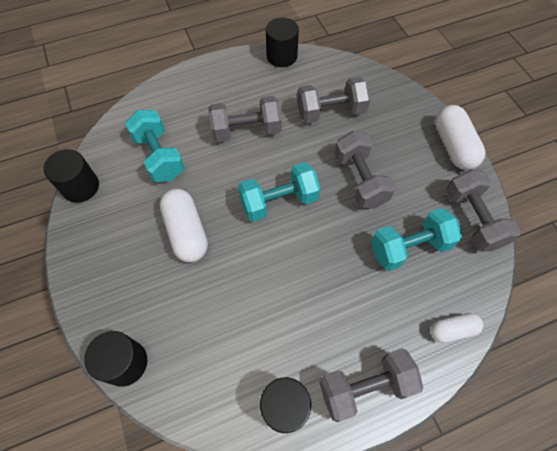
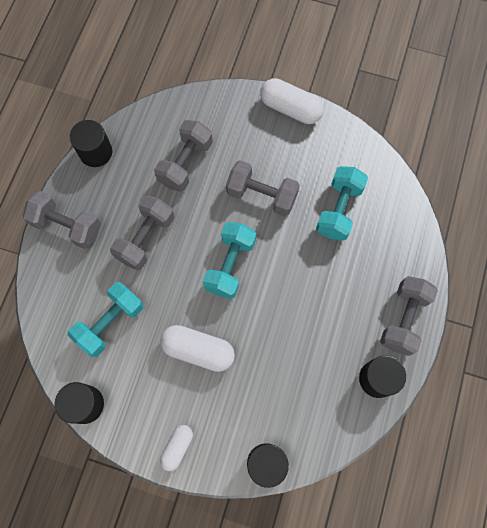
camera: 50 degrees left, 10 degrees up
(159, 156) = (110, 323): turquoise dumbbell -> turquoise dumbbell turned 60 degrees counterclockwise
(452, 330) = (411, 235): white capsule -> white capsule (177, 447)
(472, 219) = (353, 151): grey dumbbell -> grey dumbbell (67, 226)

